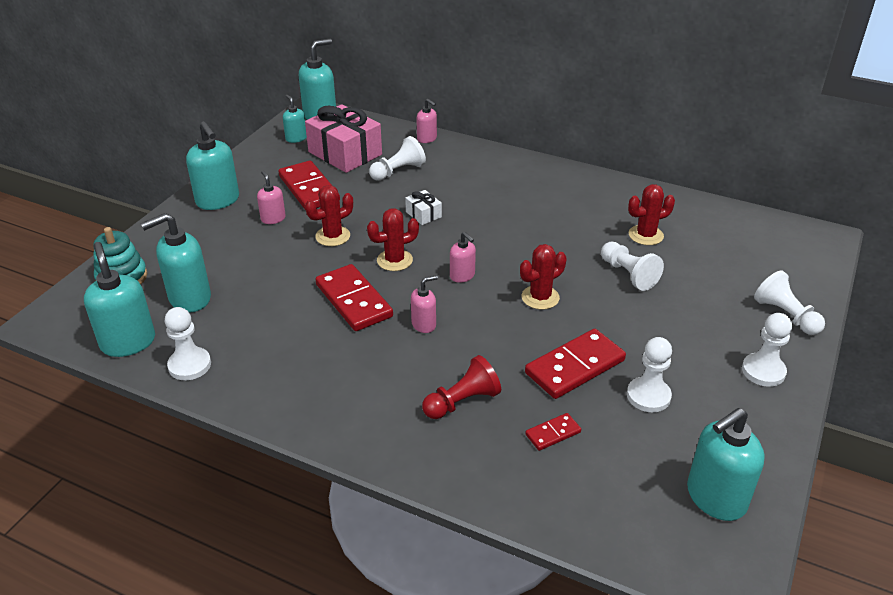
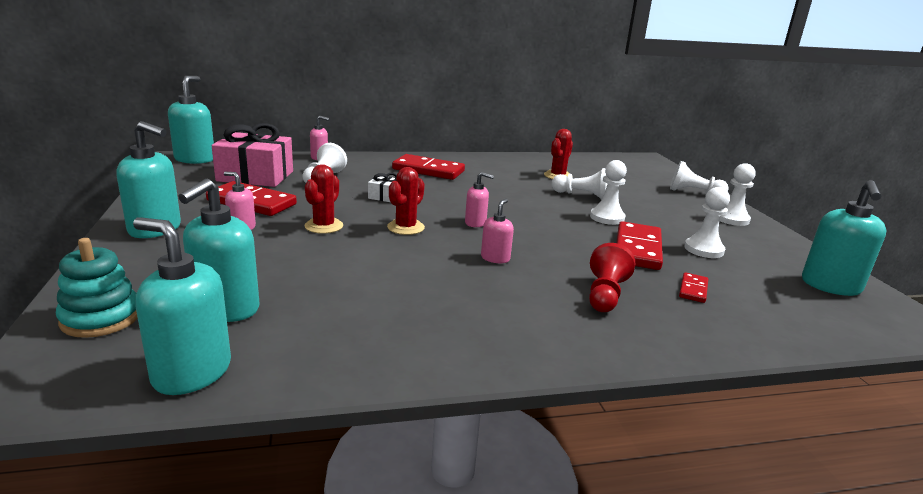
camera: 40 degrees left, 15 degrees down
(189, 365) = (308, 363): white pawn -> white pawn (607, 218)
(296, 138) = (189, 175): turquoise soap dispenser -> none
(353, 301) = (411, 261): red domino -> red domino (428, 170)
(540, 297) = (550, 220): red cactus -> none

